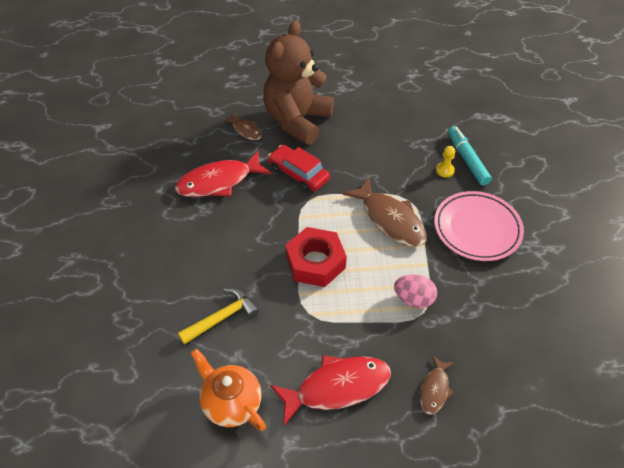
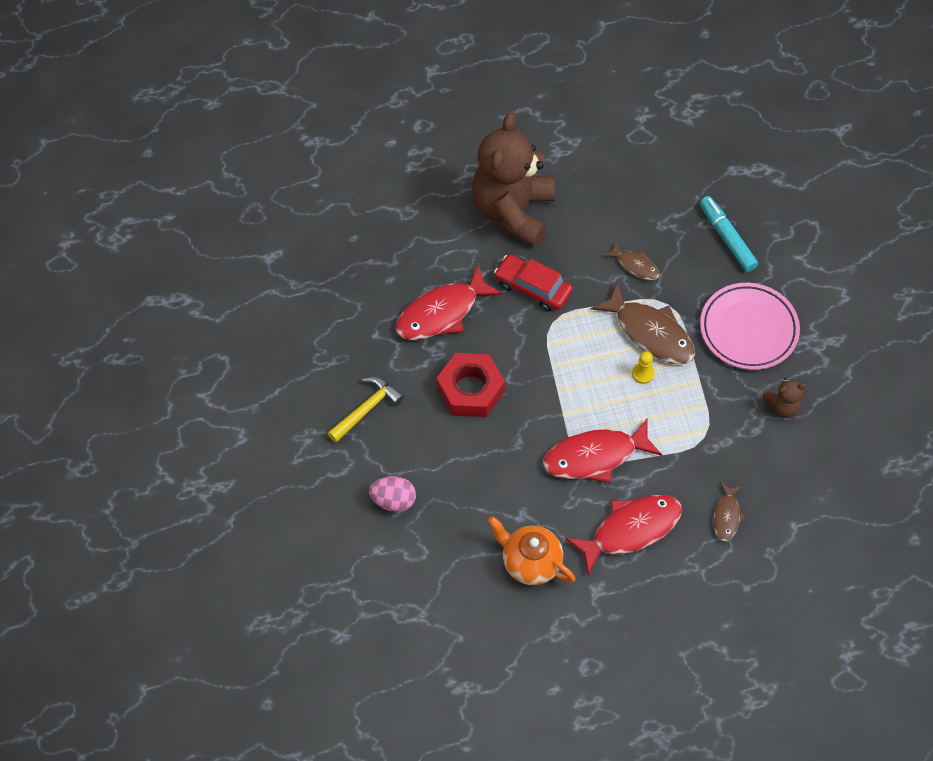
camera: 10 degrees left, 10 degrees up
(222, 317) = (495, 477): yellow hammer -> yellow hammer (367, 409)
(245, 130) = (453, 235): brown fish -> brown fish (635, 265)
(315, 262) = (578, 398): red nut -> red nut (470, 390)
(318, 314) = (595, 456): none -> red fish
(413, 299) = (691, 424): pink egg -> pink egg (393, 501)
(445, 170) = (703, 257): yellow pawn -> yellow pawn (643, 373)
(501, 296) = (782, 406): none -> brown teddy bear

